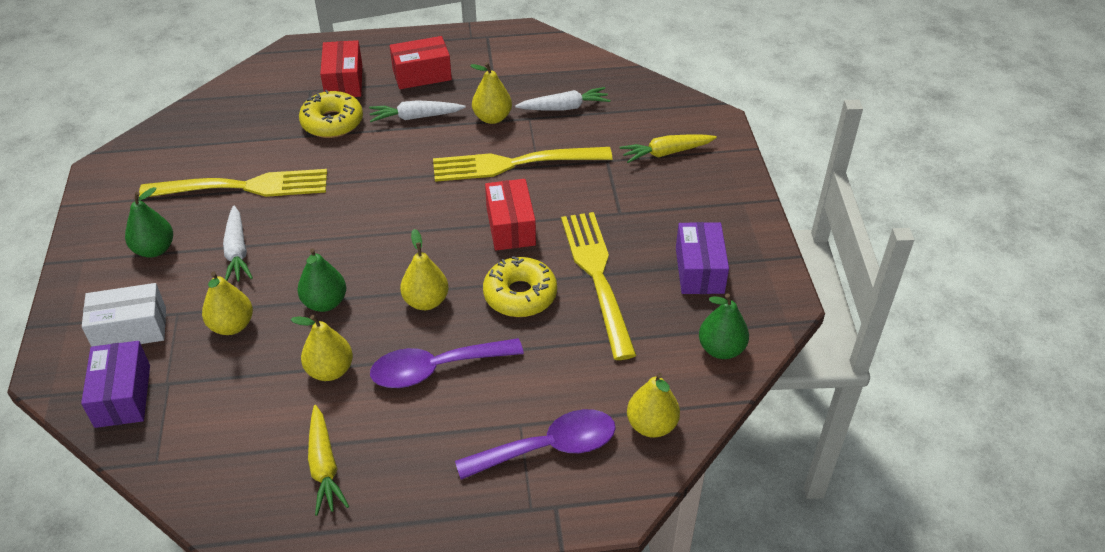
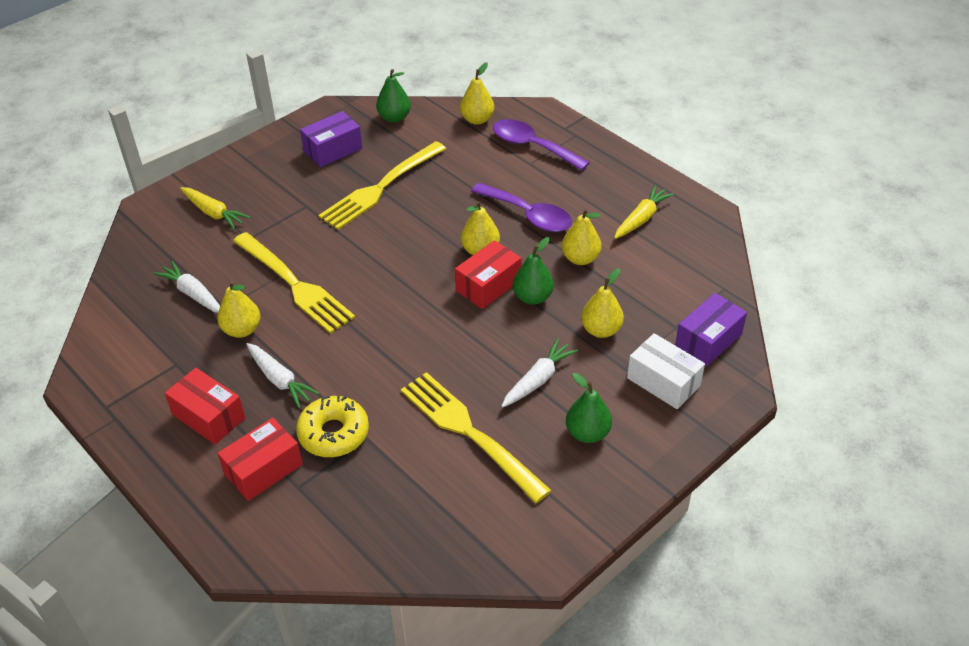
camera: 125 degrees left, 0 degrees up
(511, 226) = (369, 250): red box -> red box (488, 285)
(520, 295) = (431, 212): yellow donut -> none

